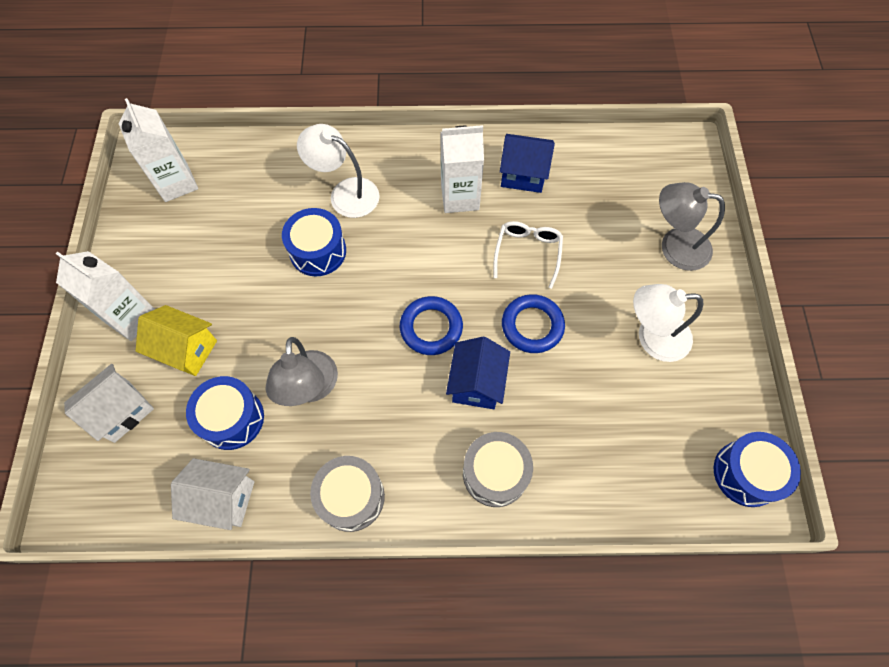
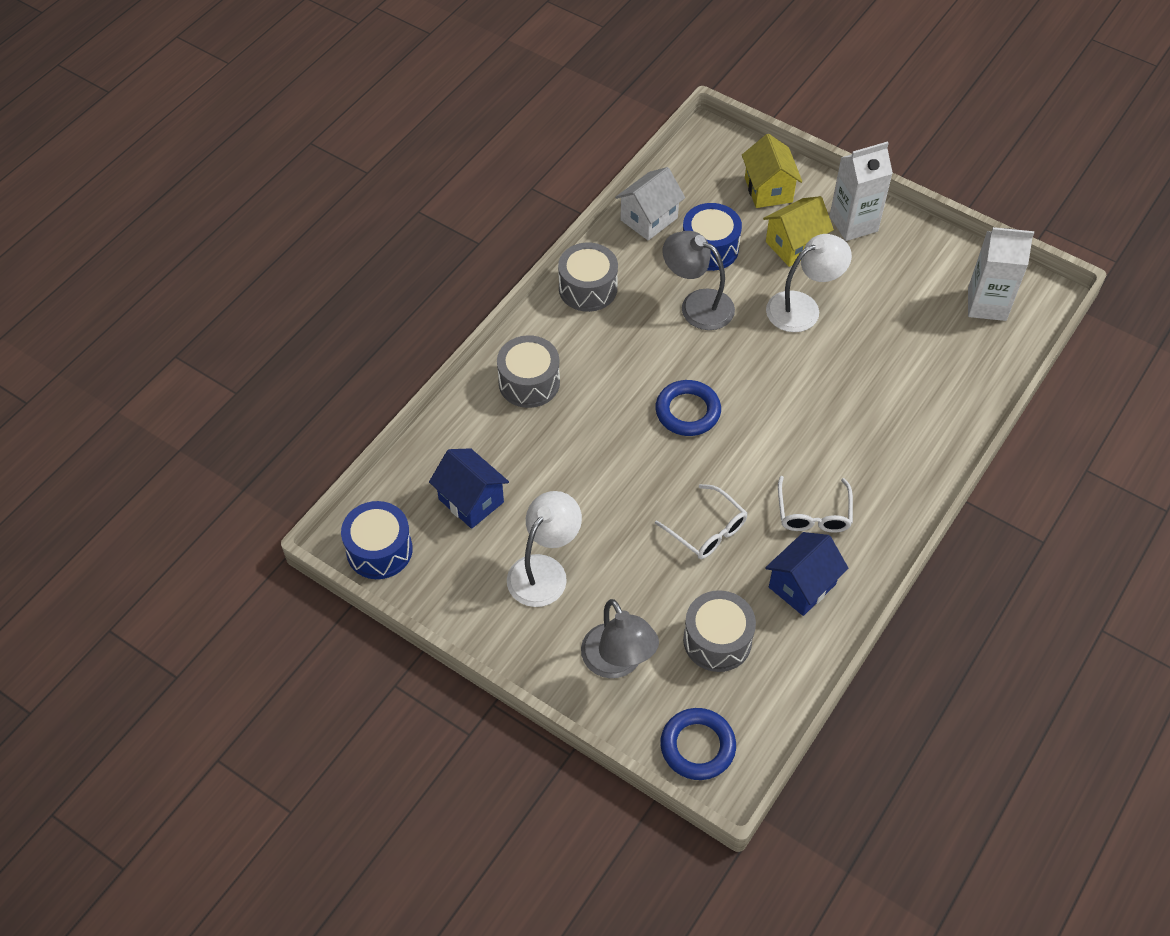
camera: 125 degrees right, 10 degrees down
(121, 411) = (768, 190): white house -> yellow house
(318, 251) = (830, 371): blue drum -> none
(345, 193) = (884, 424): white lamp -> white lamp (803, 307)
(460, 197) = (813, 513): white carton -> white glasses
(476, 384) = (611, 413): blue house -> blue house (471, 500)
(532, 326) = (630, 485): blue ring -> blue ring (697, 746)
(605, 199) = (717, 640): none -> grey drum
(674, 246) = (618, 662): grey lamp -> grey lamp turned 105 degrees clockwise

